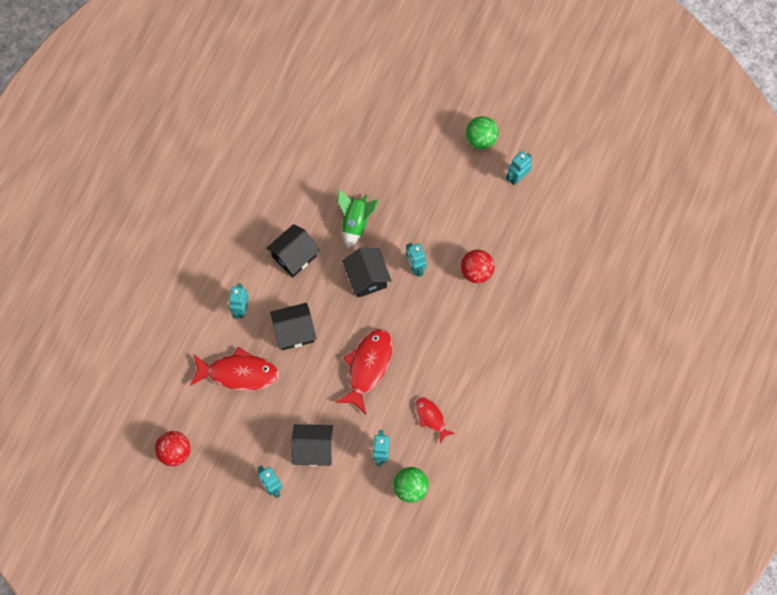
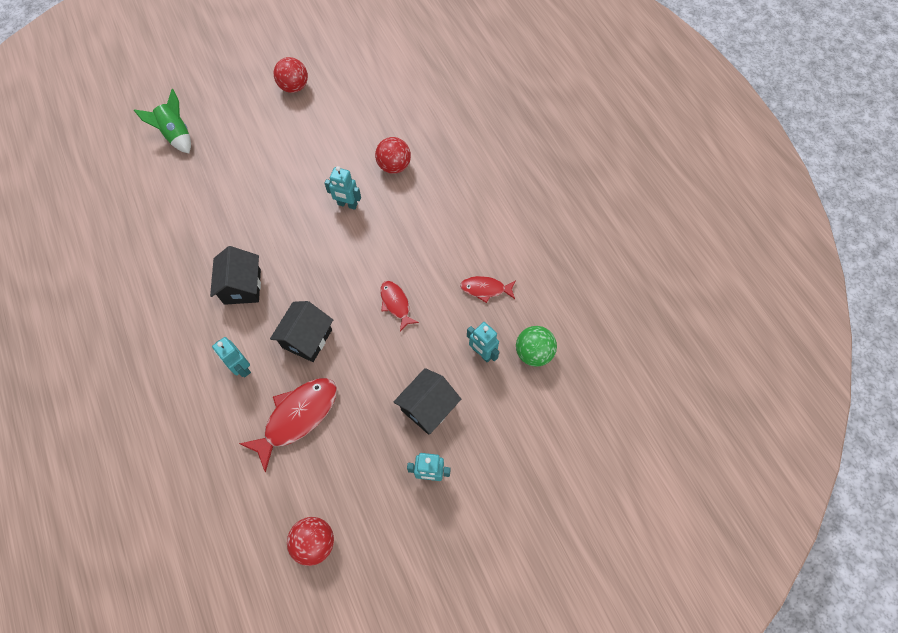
camera: 50 degrees left, 5 degrees down
(355, 222) = (264, 218): green rocket -> green rocket (176, 135)
(367, 278) = (319, 246): black house -> none
(368, 367) = (396, 304): red fish -> red fish, size x0.57
(481, 139) = (294, 87): green ball -> red ball
(517, 177) = (348, 87): turquoise robot -> none

